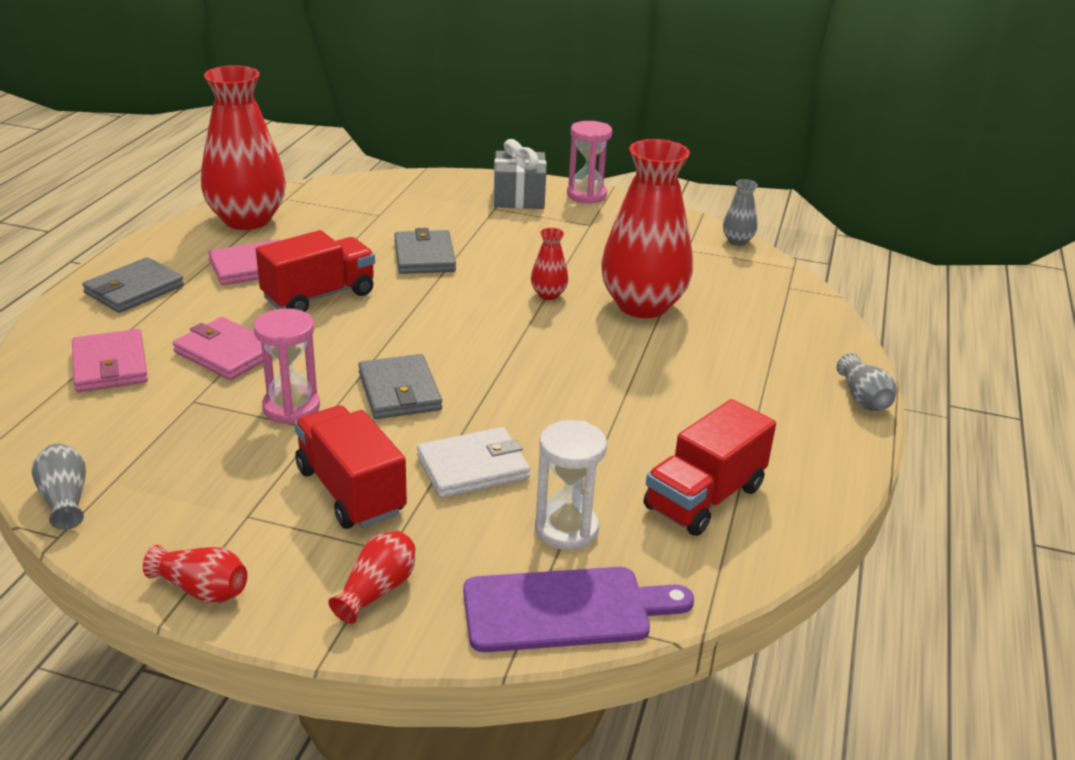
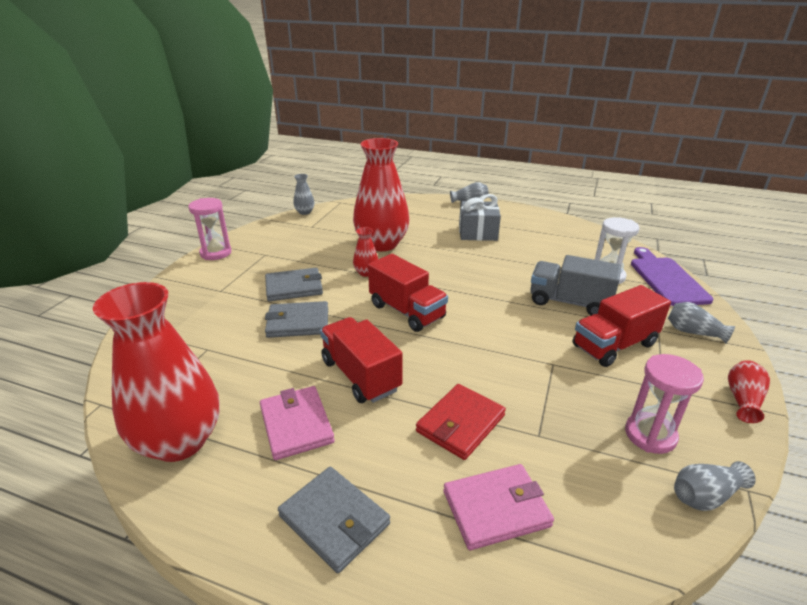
camera: 85 degrees left, 0 degrees up
(226, 353) = (460, 423): pink wallet -> red wallet
(291, 408) = (532, 378): pink hourglass -> pink hourglass (650, 435)
(377, 590) = (693, 332): red vase -> grey vase
(399, 391) = (497, 330): grey wallet -> grey wallet (294, 287)
(473, 467) = (569, 302): white wallet -> grey truck
(519, 197) = (205, 279): grey gift -> grey gift (478, 232)
(704, 498) = (564, 242): red truck -> red truck (407, 311)

